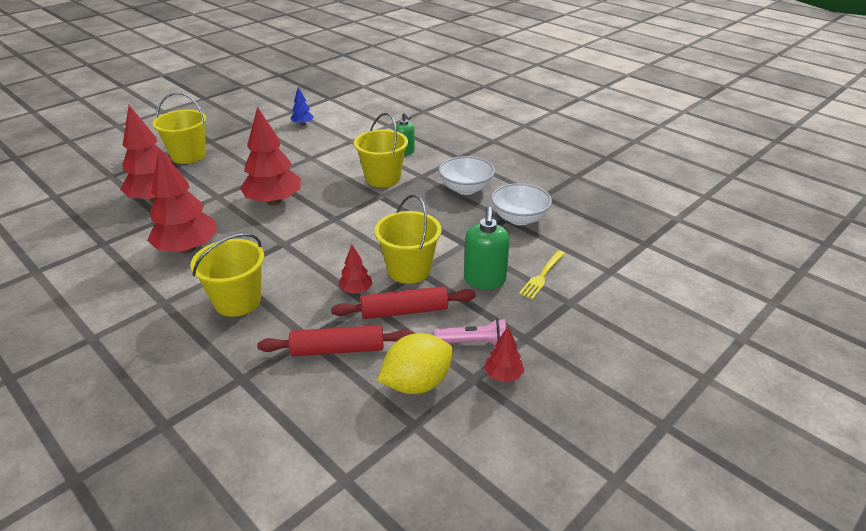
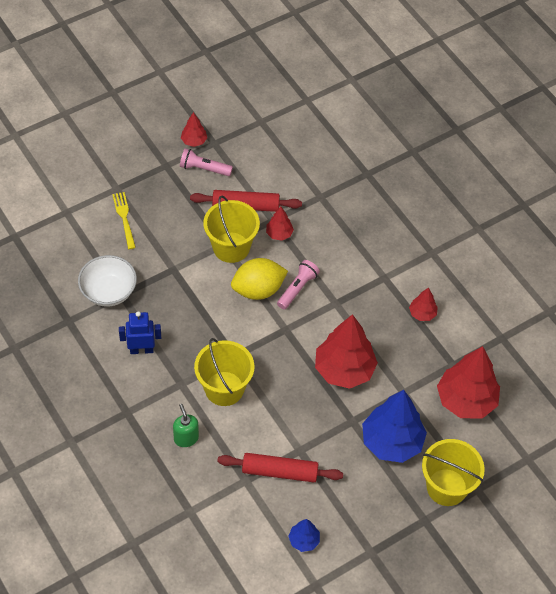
camera: 170 degrees left, 20 degrees up
(187, 249) = (422, 314): red tree -> red tree, size x0.47
(232, 170) = (391, 442): none -> blue tree
(237, 301) = (373, 242): yellow bucket -> none
(326, 248) = (297, 288): none -> pink flashlight
(338, 349) = (300, 182): red rolling pin -> red rolling pin (279, 471)
(417, 383) = (252, 147): yellow lemon -> yellow lemon (258, 290)
(466, 189) = (141, 350): white bowl -> blue robot
(484, 280) = (173, 223): green soap dispenser -> none
(542, 276) = (124, 218): yellow fork -> yellow fork turned 60 degrees counterclockwise

